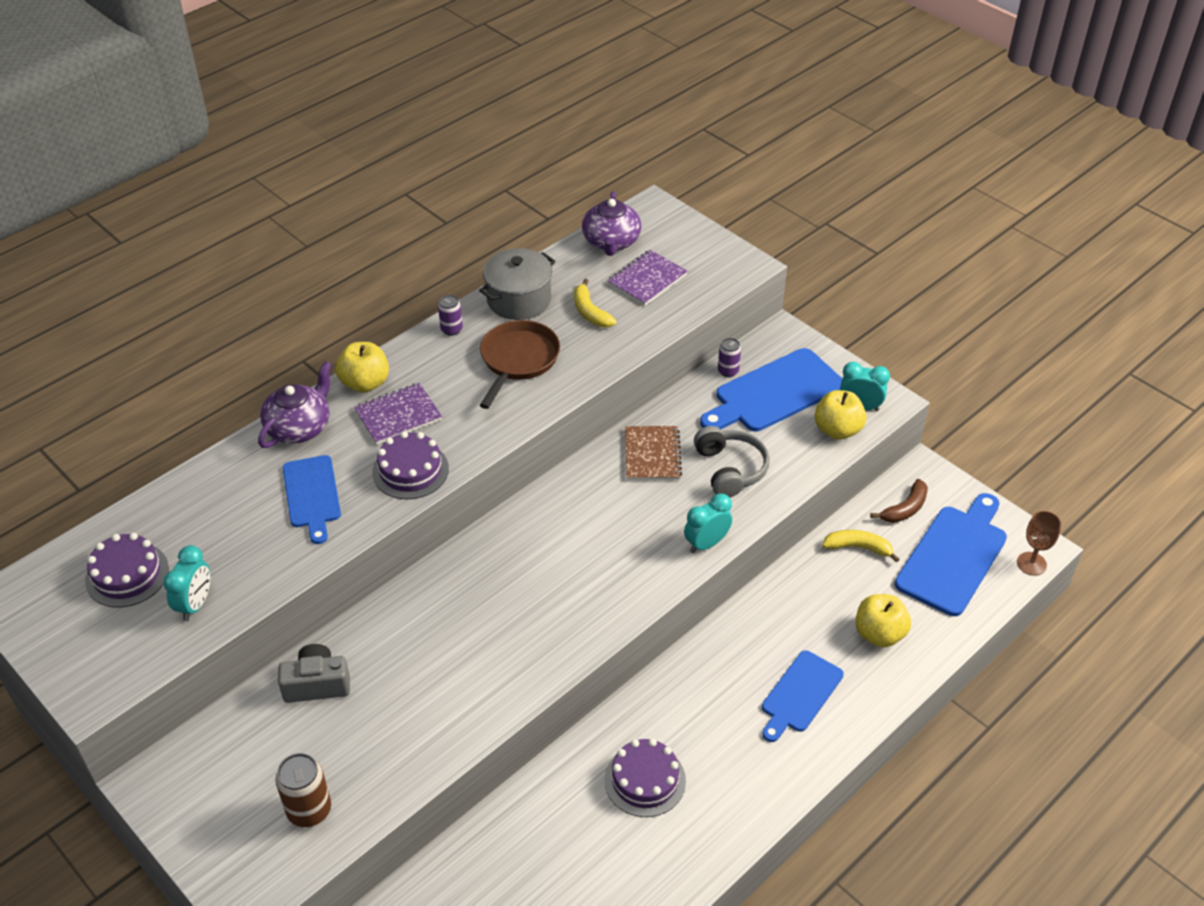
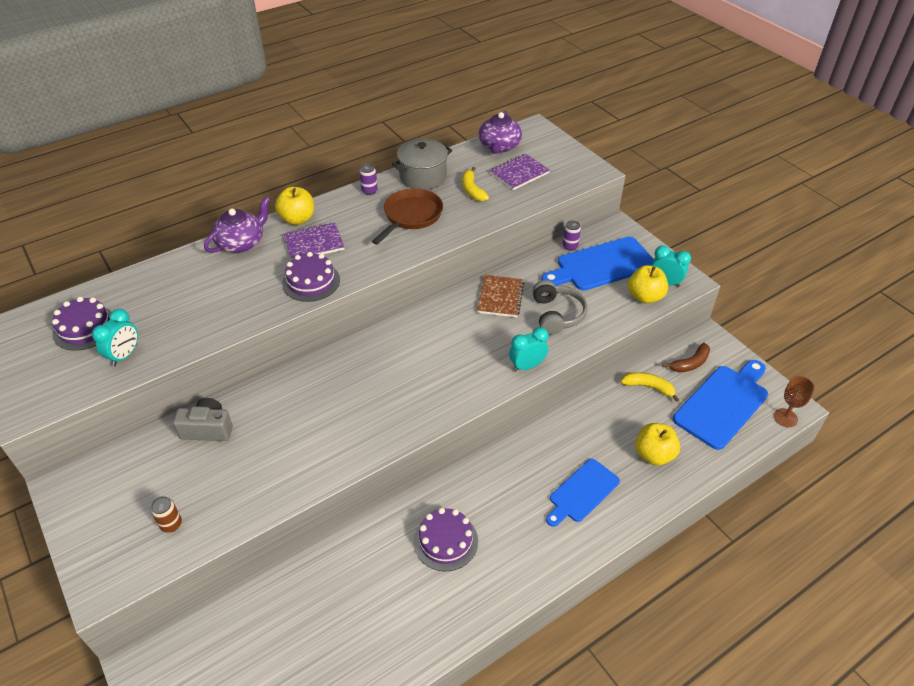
camera: 10 degrees right, 0 degrees up
(309, 810) = (171, 524): brown can -> brown can, size x0.62
(312, 495) = (234, 290): blue cutting board -> none

